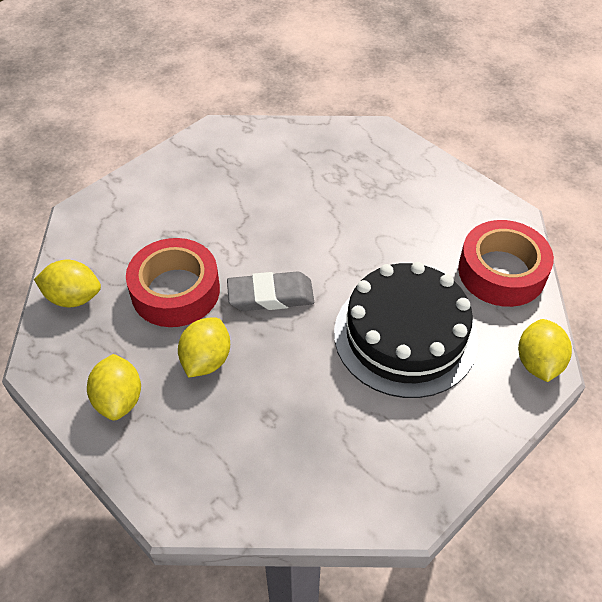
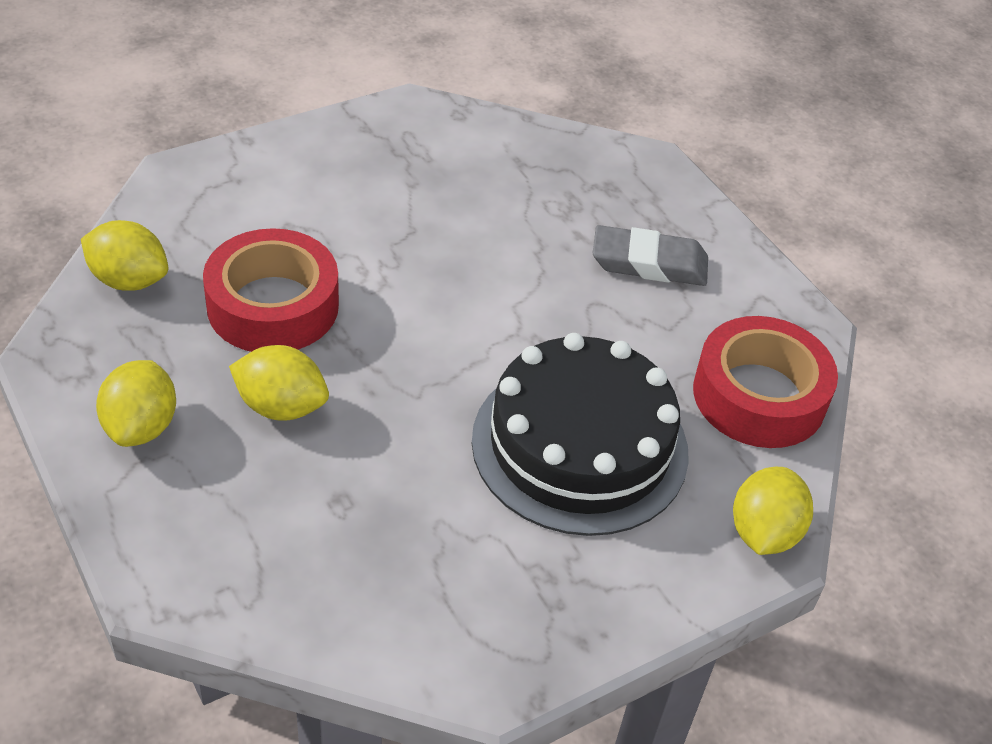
camera: 10 degrees right, 5 degrees down
(206, 360) = (281, 406): yellow lemon -> yellow lemon turned 75 degrees clockwise
(270, 296) = (405, 345): grey eraser -> grey eraser (649, 263)

